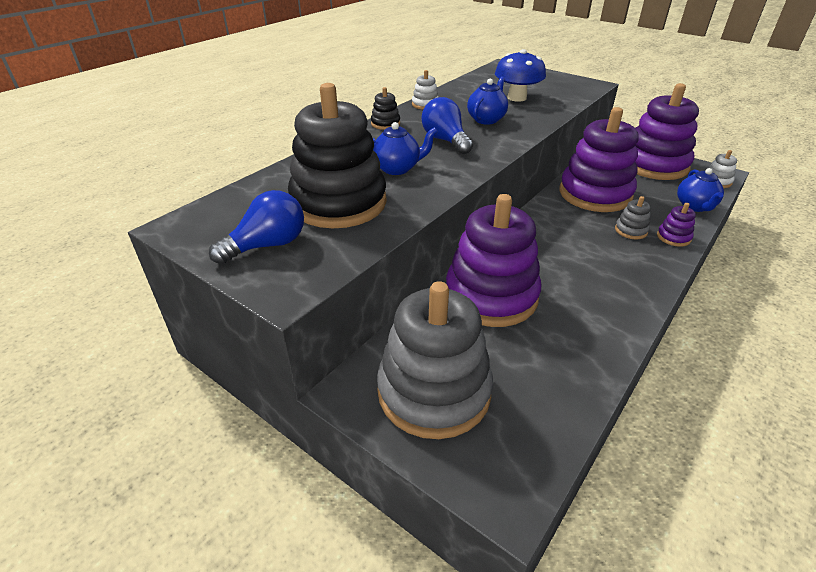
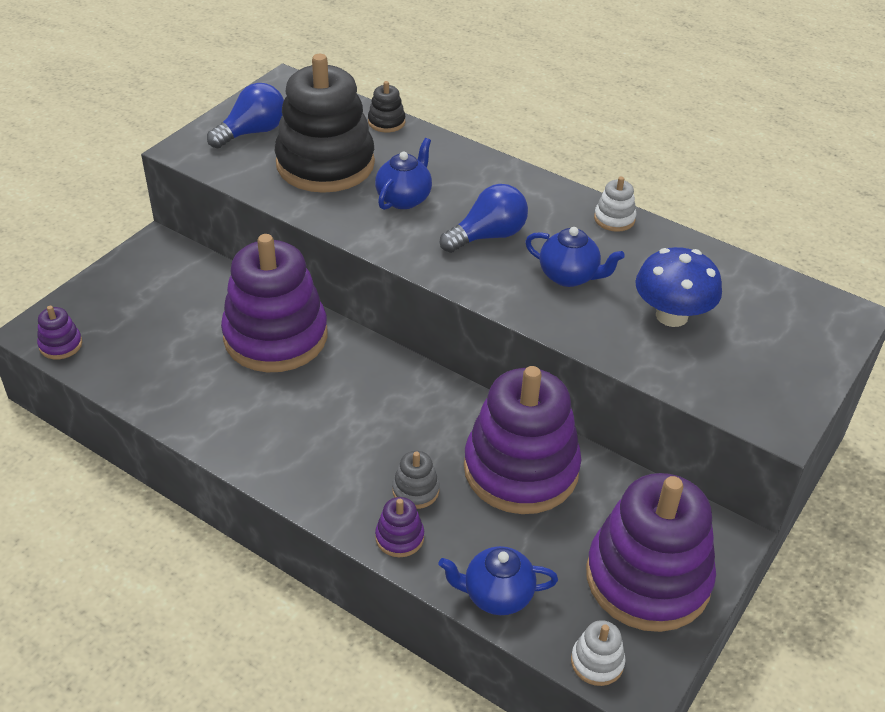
camera: 85 degrees right, 5 degrees up
(267, 245) = (252, 132): blue light bulb -> blue light bulb turned 90 degrees counterclockwise
(385, 124) = (534, 185): black stacking toy -> black stacking toy (386, 122)
(397, 168) = (404, 198): blue teapot -> blue teapot turned 135 degrees counterclockwise
(434, 391) = (147, 293): grey stacking toy -> none
(529, 466) = (60, 345): none -> purple stacking toy

